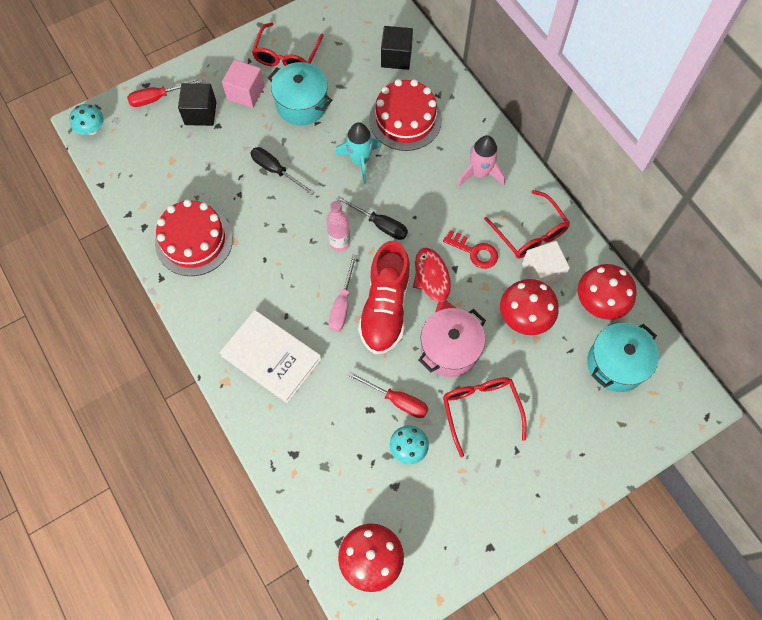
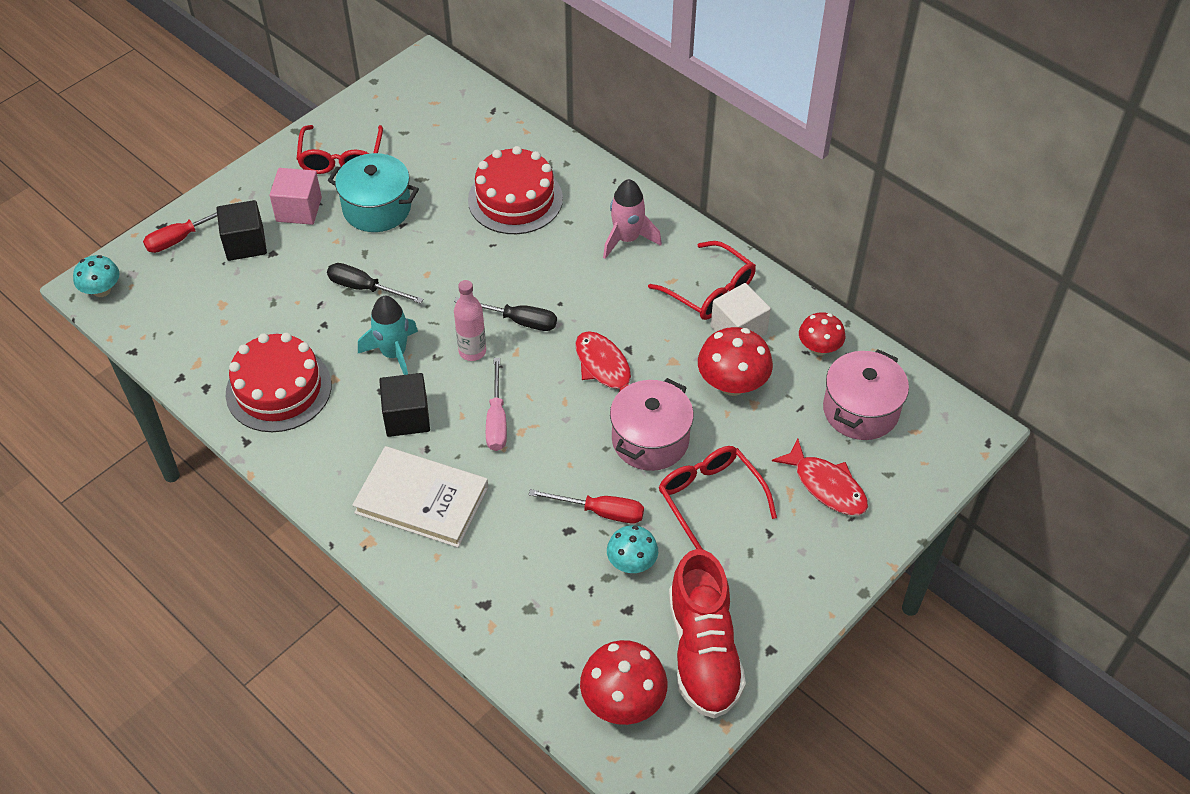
camera: 15 degrees left, 15 degrees down
(360, 161) = (471, 256): turquoise rocket -> turquoise rocket (394, 354)
(385, 308) = (553, 411): red shoe -> red shoe (703, 651)
(396, 57) = (483, 134): black cube -> black cube (407, 417)
(474, 252) = (647, 326): red key -> none
(571, 422) = (826, 486): none -> red fish
(599, 302) = (819, 348): red mushroom -> red mushroom, size x0.64
(616, 364) = (860, 410): turquoise pot -> pink pot

